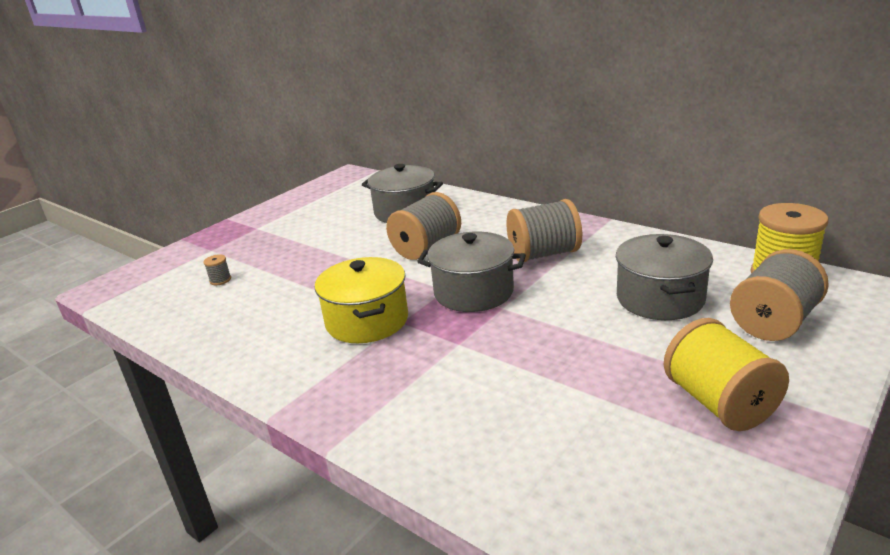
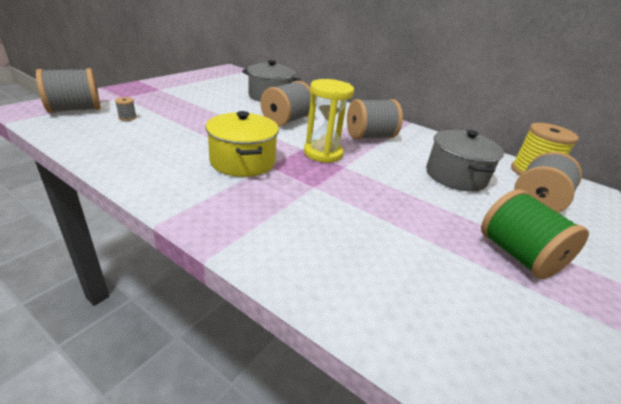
camera: 10 degrees left, 5 degrees up
(157, 279) = (75, 109): none -> grey spool
(473, 292) = (323, 153): grey pot -> yellow hourglass
(719, 403) = (518, 255): yellow spool -> green spool

